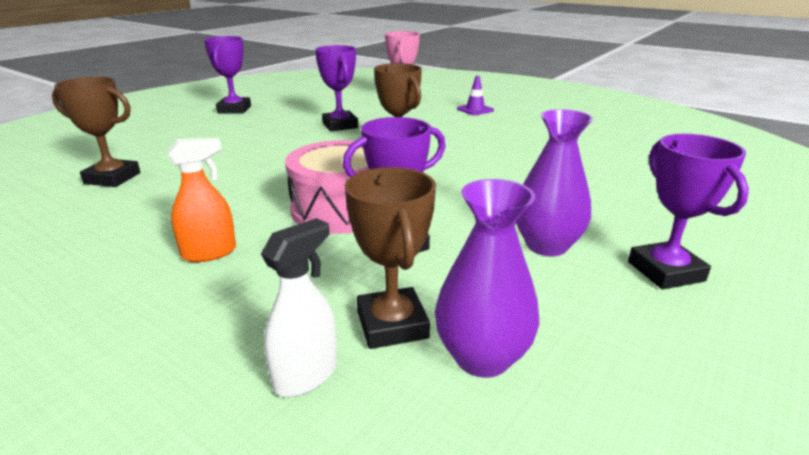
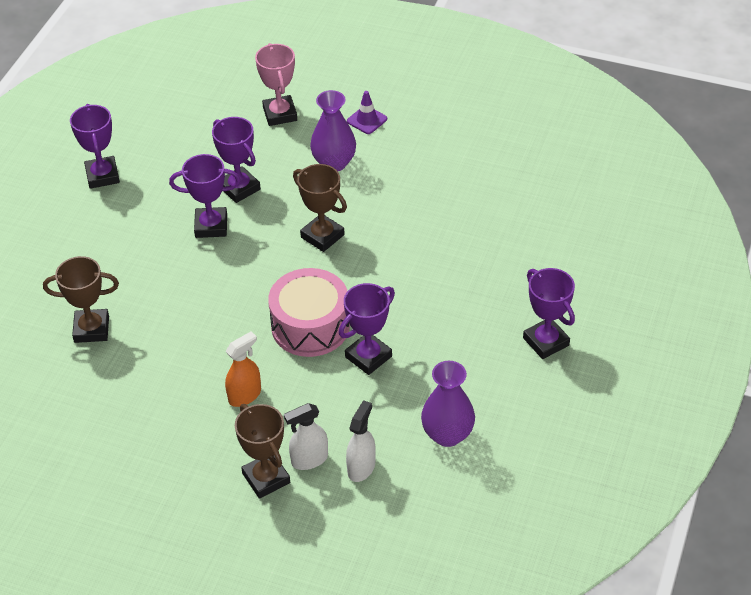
camera: 15 degrees left, 20 degrees up
(229, 343) = (309, 459): none -> white spray bottle
(296, 139) = (211, 226): none -> purple trophy
(392, 324) = (392, 425): brown trophy -> brown trophy (266, 478)
(546, 245) = (469, 333): purple vase -> purple vase (334, 163)

